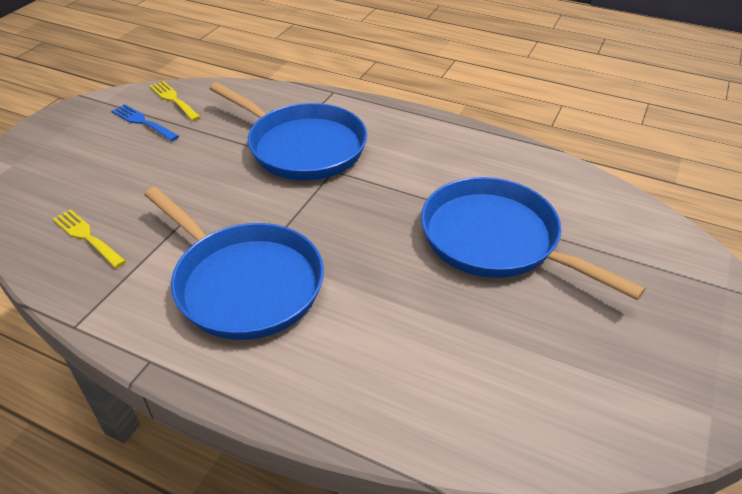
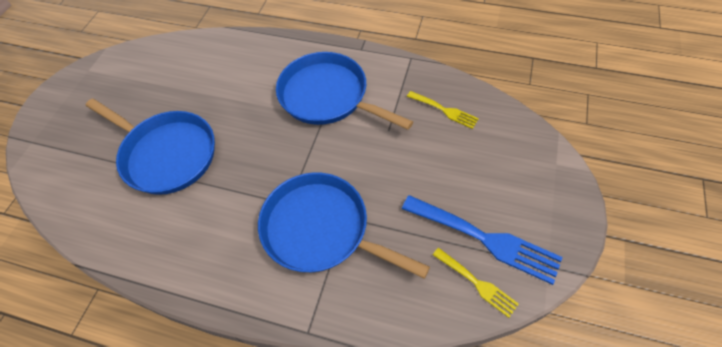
camera: 175 degrees right, 15 degrees up
(142, 122) = (485, 239): blue fork -> blue fork, size x1.81

